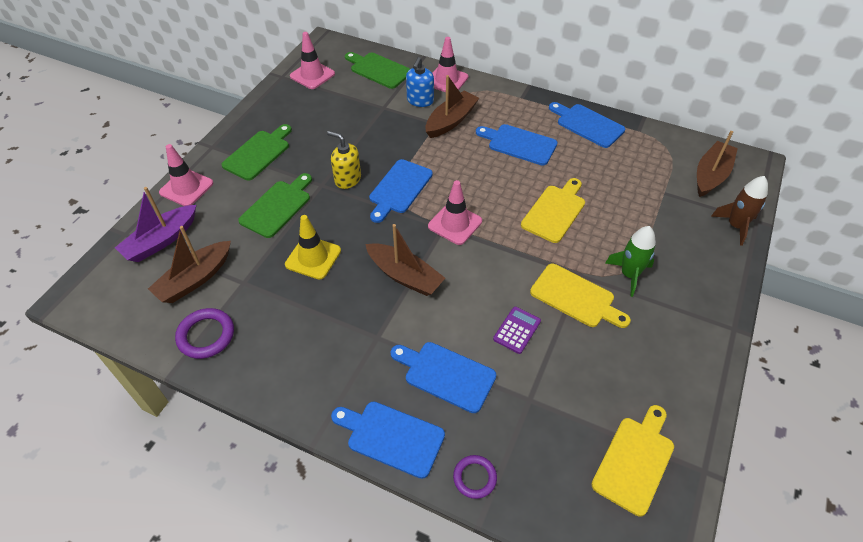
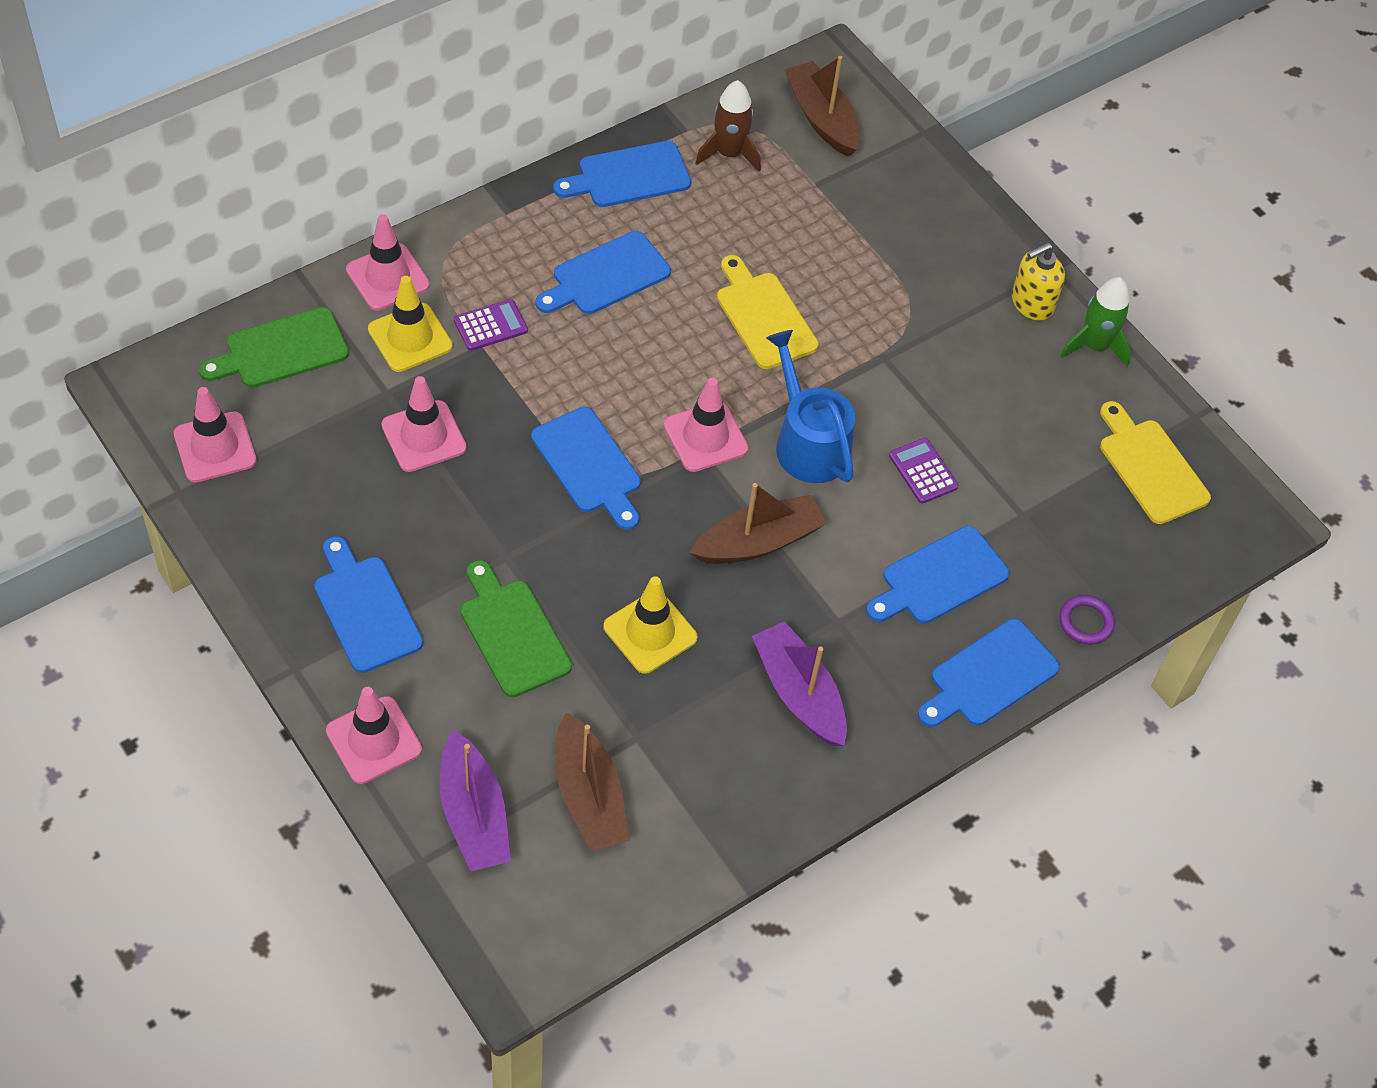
camera: 65 degrees left, 5 degrees up
(206, 335) = (706, 817): purple ring -> none
(258, 153) = (365, 609): green cutting board -> blue cutting board
(315, 341) = (799, 693): none -> purple boat
(347, 179) = (519, 518): yellow soap dispenser -> yellow soap dispenser (1031, 303)
(369, 128) = (424, 436): none -> pink traffic cone
(420, 101) = (410, 338): blue soap dispenser -> yellow traffic cone
(451, 121) = (490, 325): brown boat -> purple calculator
(489, 267) = (808, 442): none -> blue watering can
(575, 297) = (914, 383): yellow cutting board -> none
(629, 275) = (917, 310): green rocket -> green rocket (1094, 346)
(735, 226) = (917, 158): brown rocket -> brown rocket (729, 154)

